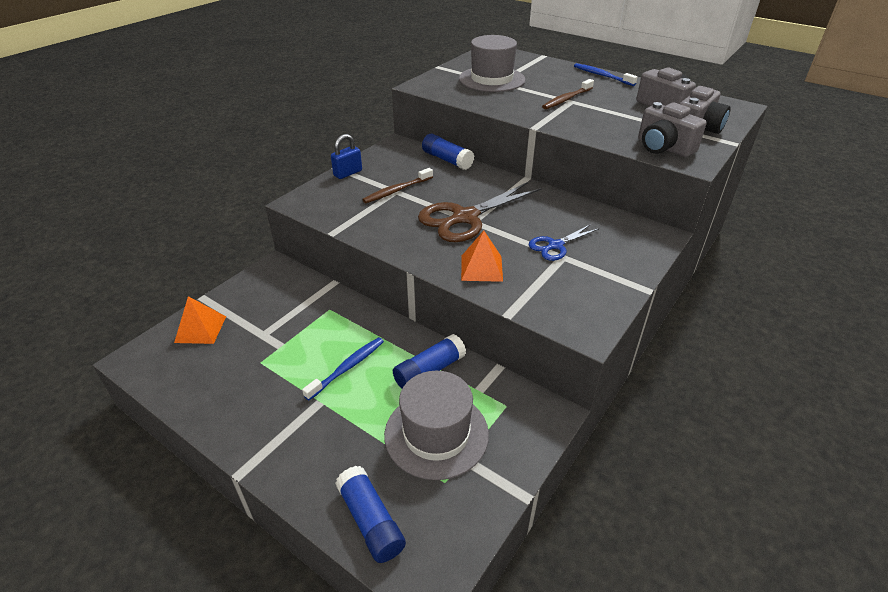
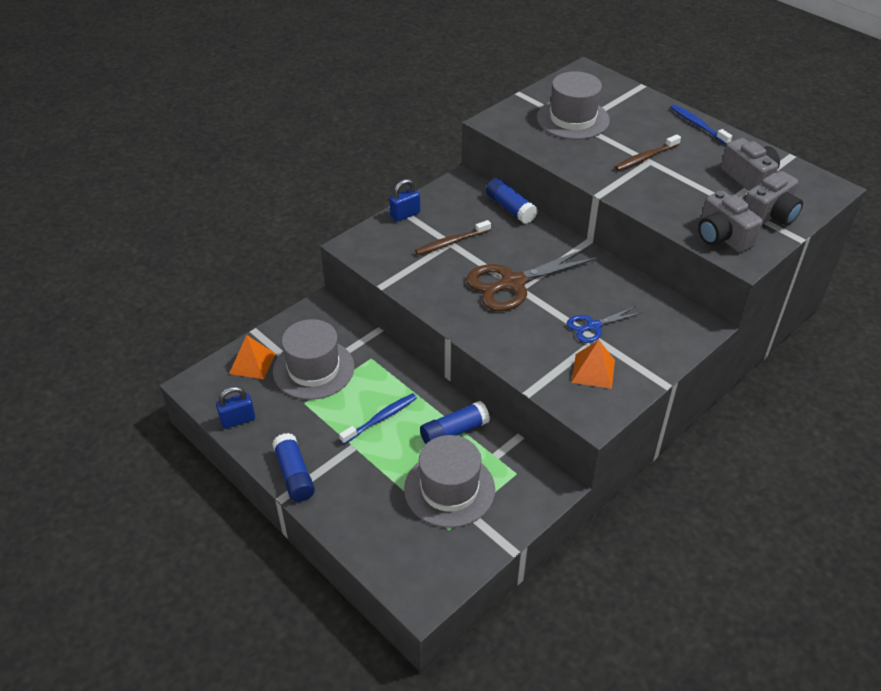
camera: 10 degrees right, 5 degrees up
(184, 390) = (238, 420): none -> blue padlock
(269, 327) = (313, 369): none -> grey hat
(370, 521) = (383, 550): blue glue stick -> blue glue stick (294, 474)
(481, 268) = (515, 342): orange pyramid -> orange pyramid (593, 371)

